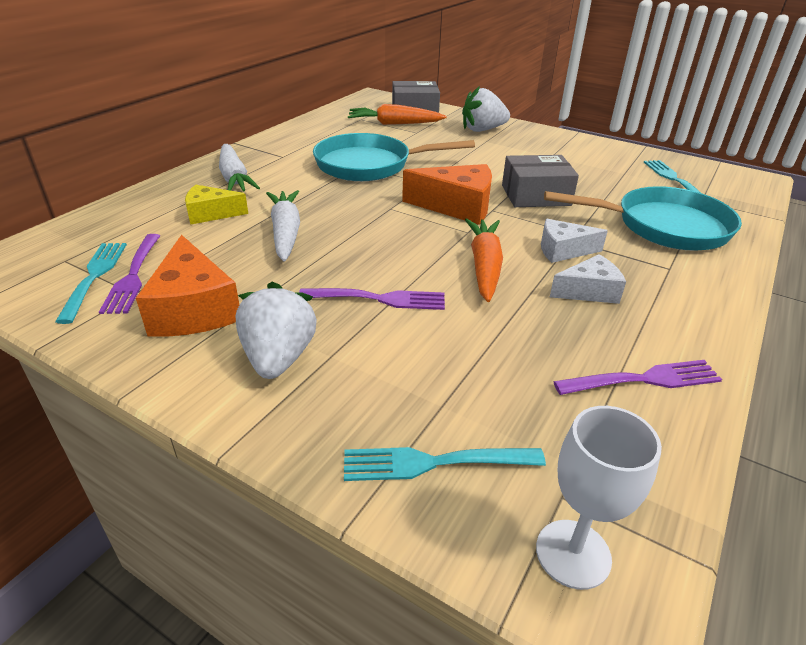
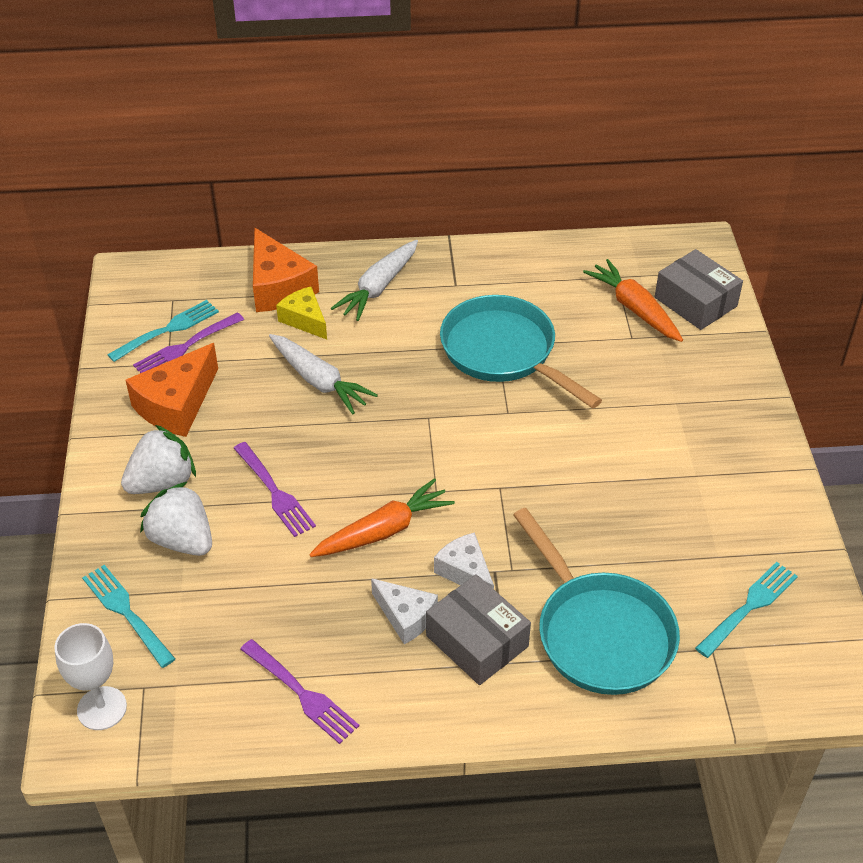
camera: 55 degrees right, 10 degrees up
(285, 232) = (319, 381): white carrot -> white carrot turned 90 degrees clockwise
(457, 207) = (479, 460): orange cheese -> orange cheese (278, 287)
(482, 130) = (707, 384): white strawberry -> white strawberry (182, 540)
(535, 195) = (569, 505): grey box -> grey box (477, 641)

